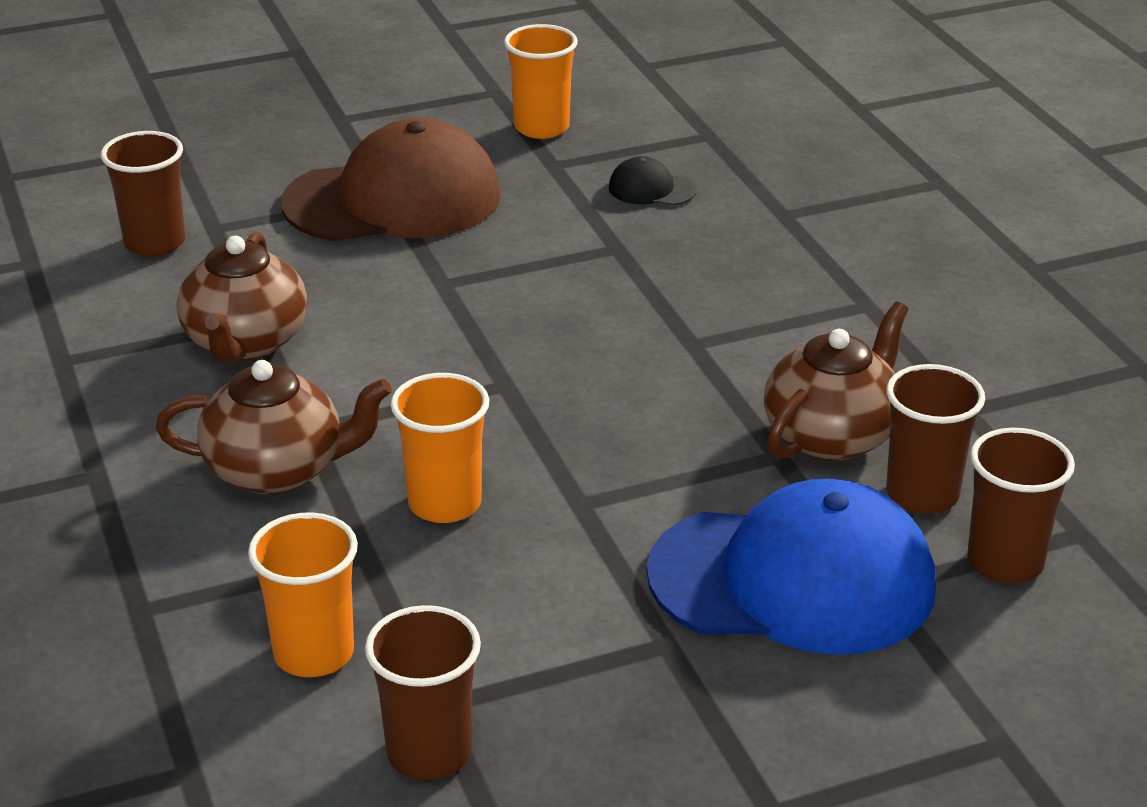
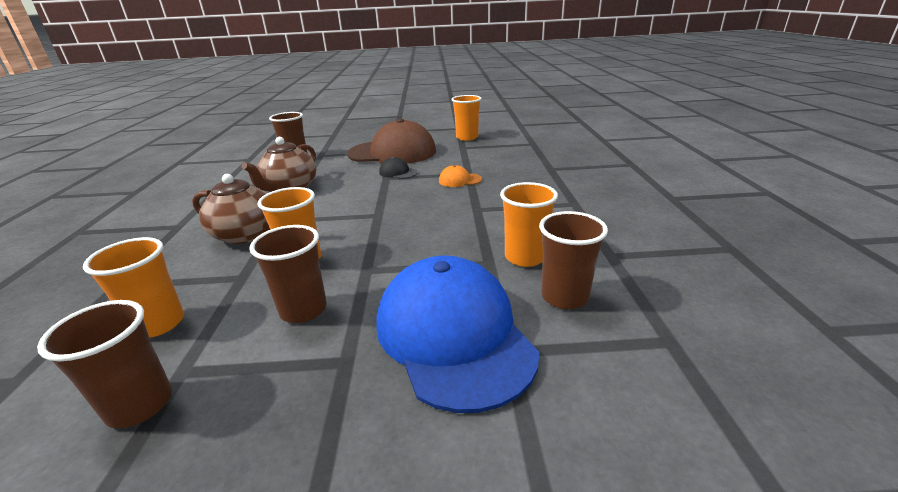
camera: 20 degrees right, 5 degrees down
(611, 271) = (460, 180): none -> orange cap
(651, 189) = (497, 157): black cap -> black cap (398, 172)
(793, 580) = (453, 334): blue cap -> blue cap turned 135 degrees counterclockwise
(832, 436) = (525, 257): brown teapot -> orange cup
(1005, 562) = (606, 351): brown cup -> brown cup (303, 310)

